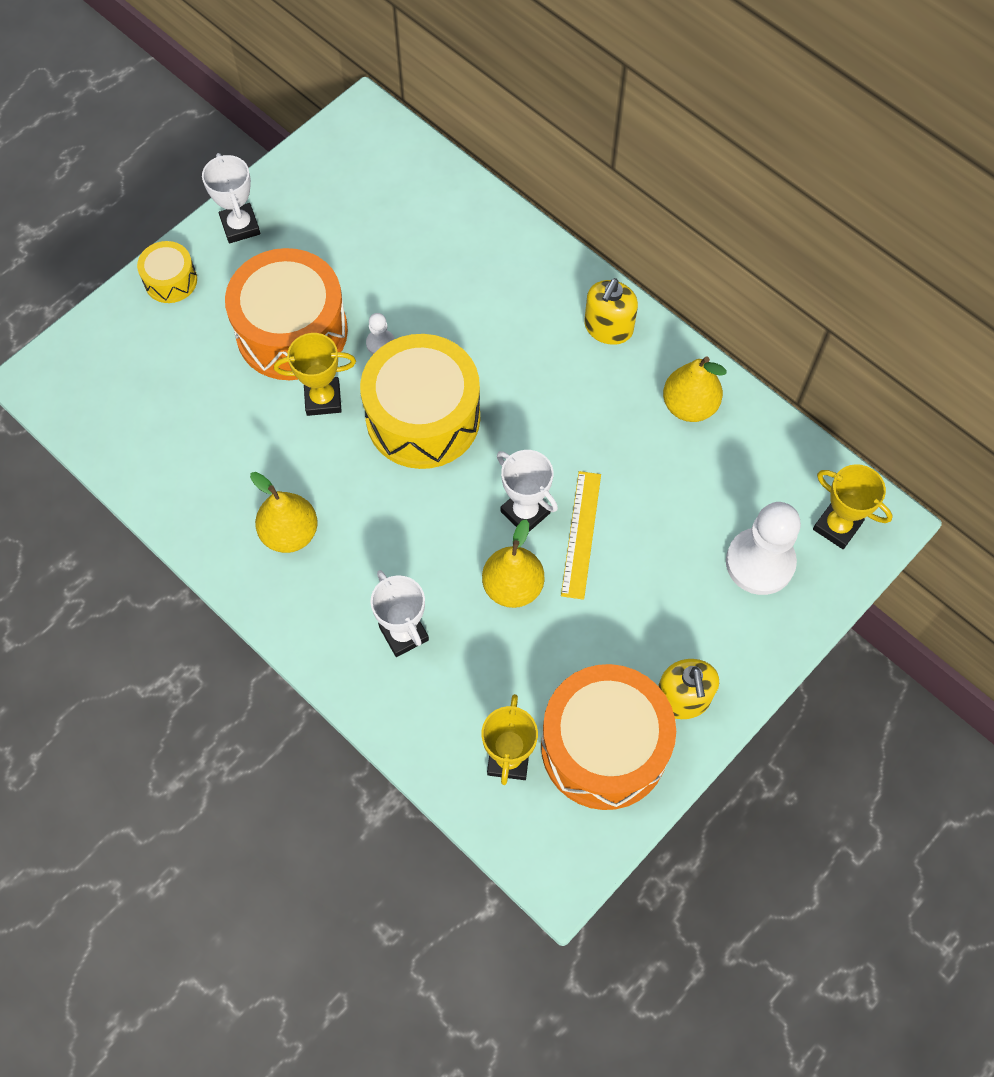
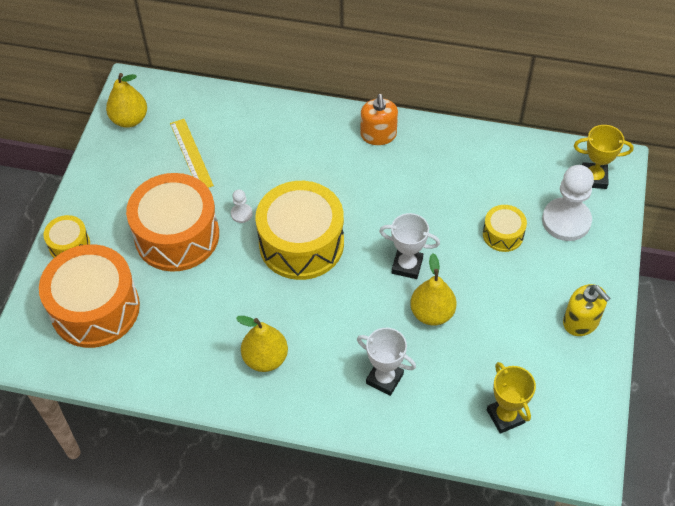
camera: 30 degrees left, 10 degrees down
(240, 226) = (95, 189): white trophy -> none
(323, 399) = (228, 266): yellow trophy -> none
(581, 534) = (450, 260): yellow ruler -> yellow ruler (191, 154)
(604, 746) = (556, 375): orange drum -> orange drum (95, 308)
(608, 328) = (378, 135): yellow soap dispenser -> orange soap dispenser
(668, 537) = (503, 234): none -> yellow drum
(689, 406) = (459, 155): yellow pear -> yellow pear (129, 119)

